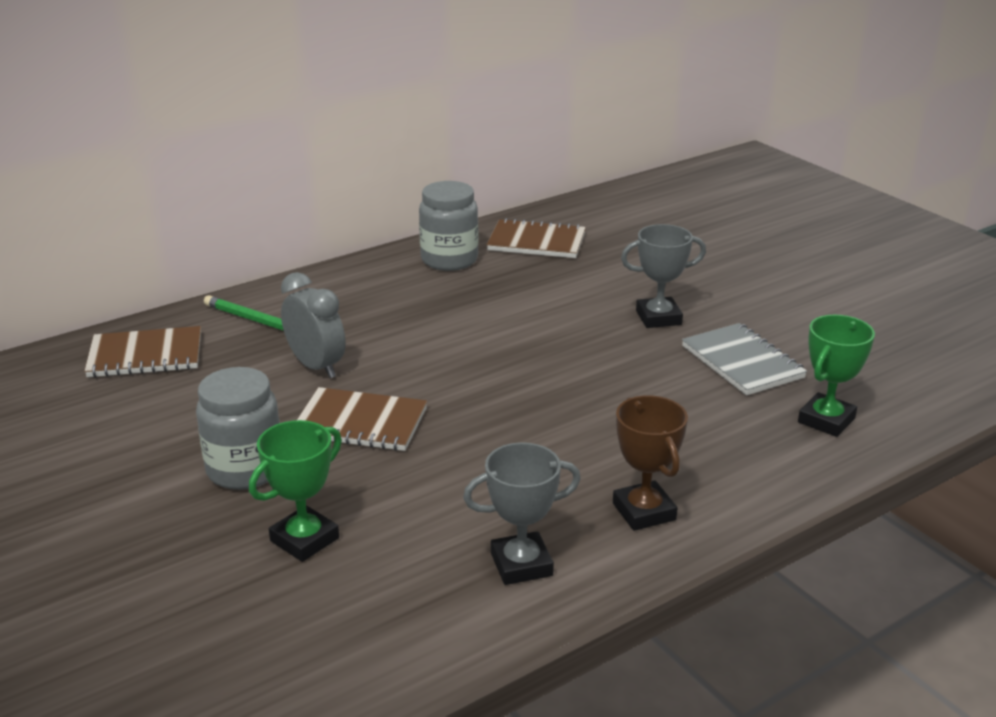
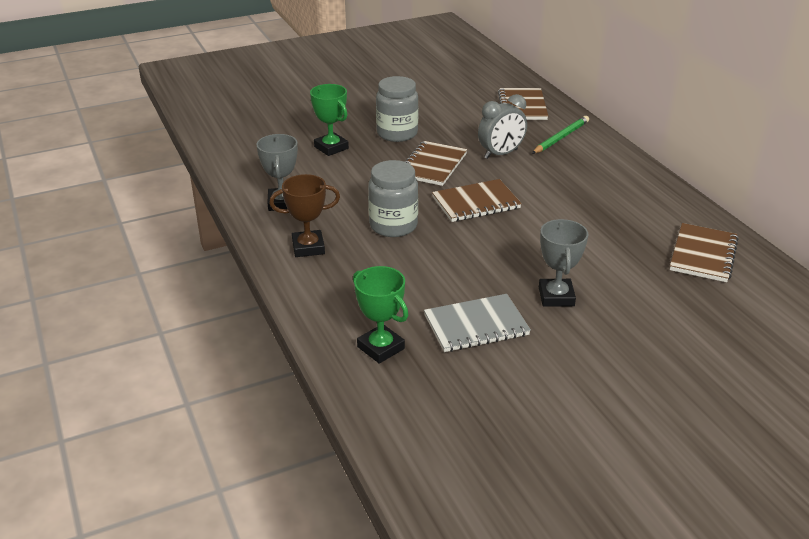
camera: 100 degrees right, 5 degrees up
(449, 260) = (661, 210): grey jar -> grey jar (393, 226)
(467, 378) = (476, 203): none -> brown notebook

